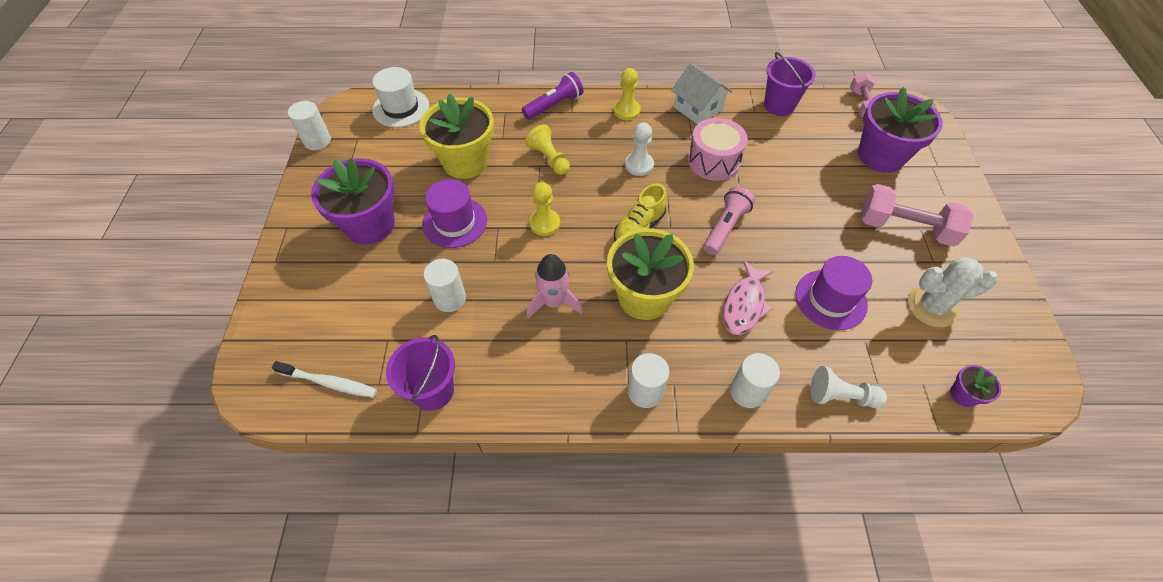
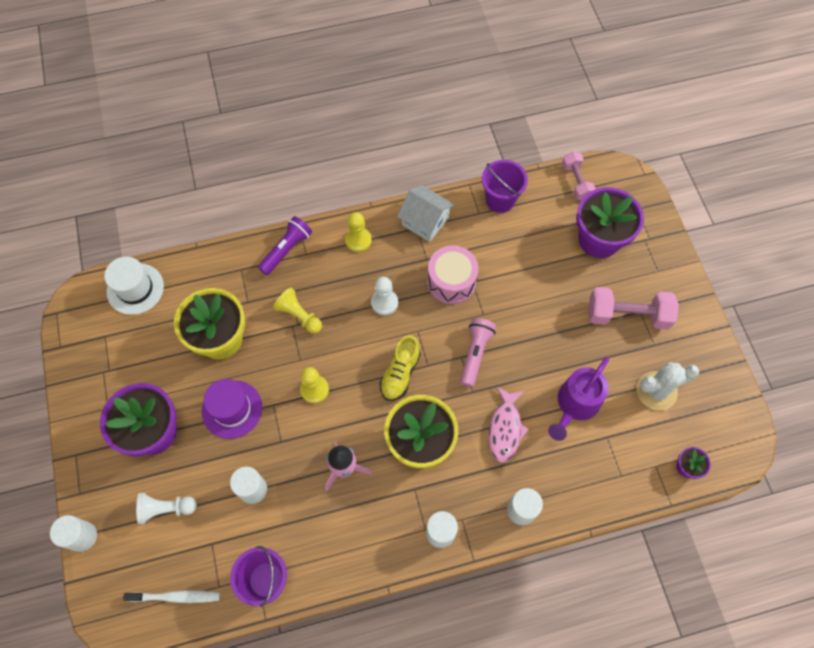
camera: 15 degrees left, 10 degrees up
(317, 141) = (66, 349): white cylinder -> white cylinder (82, 536)
(830, 299) = (575, 405): purple hat -> purple watering can
(840, 396) = (594, 494): white pawn -> white pawn (166, 509)

